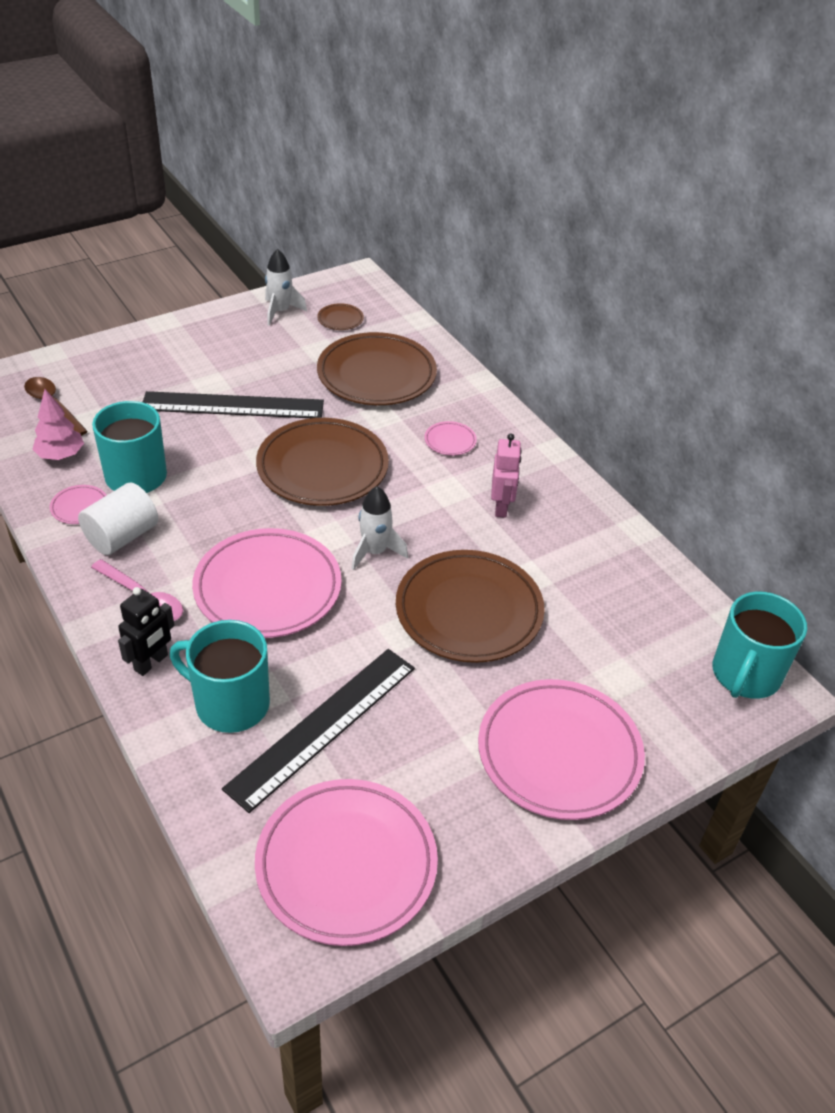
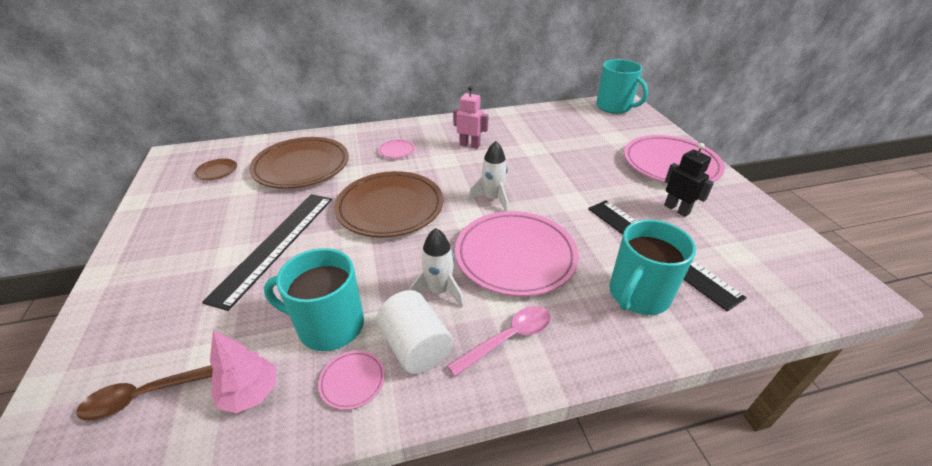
camera: 70 degrees left, 5 degrees down
(151, 662) = (590, 341): black robot -> black robot (676, 209)
(280, 312) = (170, 199): white rocket -> white rocket (439, 291)
(346, 864) = (775, 257): pink plate -> none
(469, 611) = (558, 172): brown plate -> none

